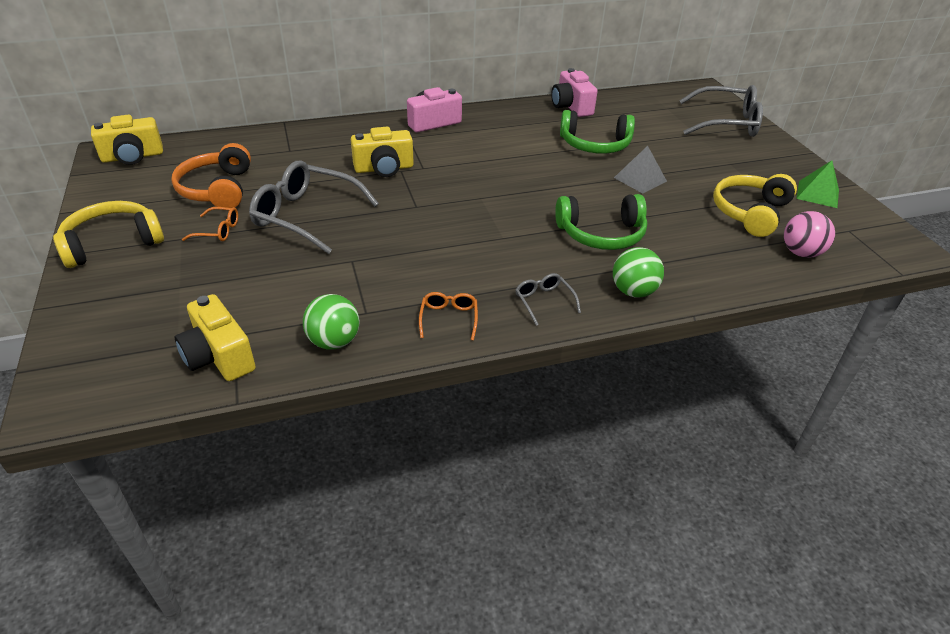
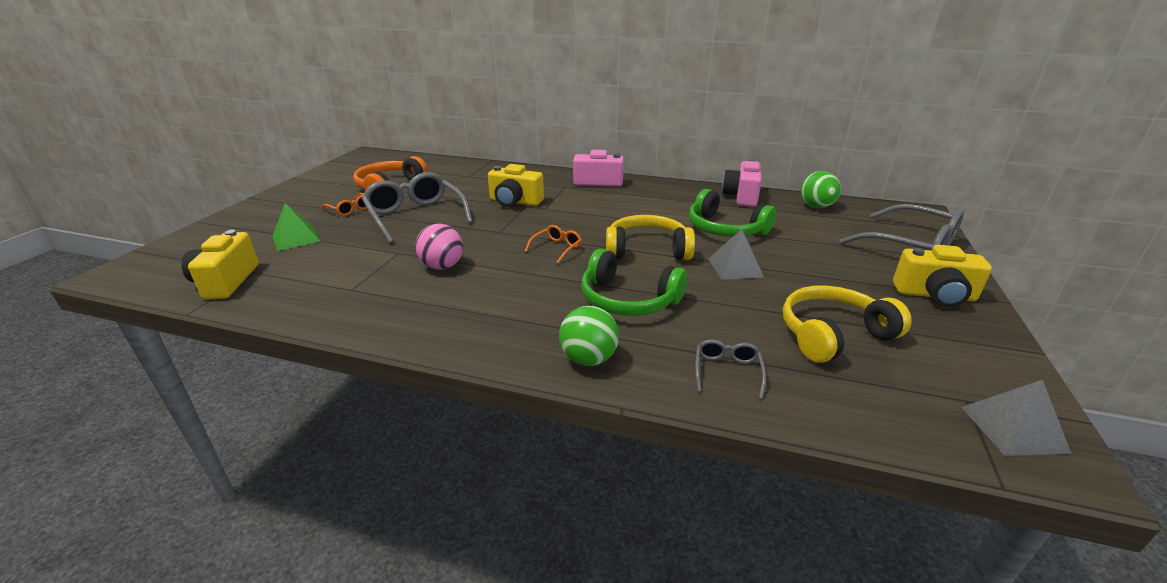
camera: 35 degrees right, 10 degrees down
(112, 243) = (287, 200): yellow headphones -> yellow headphones (647, 250)
(133, 157) = (374, 159): yellow camera -> yellow camera (935, 295)
(334, 341) = (300, 300): green ball -> green ball (816, 207)
(449, 318) = (398, 316): orange glasses -> orange glasses (557, 248)
(544, 301) = (492, 334): grey glasses -> grey glasses (727, 371)
(801, 253) = (854, 398): pink ball -> pink ball (442, 266)
(817, 194) = (962, 345): green pyramid -> green pyramid (296, 238)
(881, 239) = (1013, 429): none -> grey pyramid

